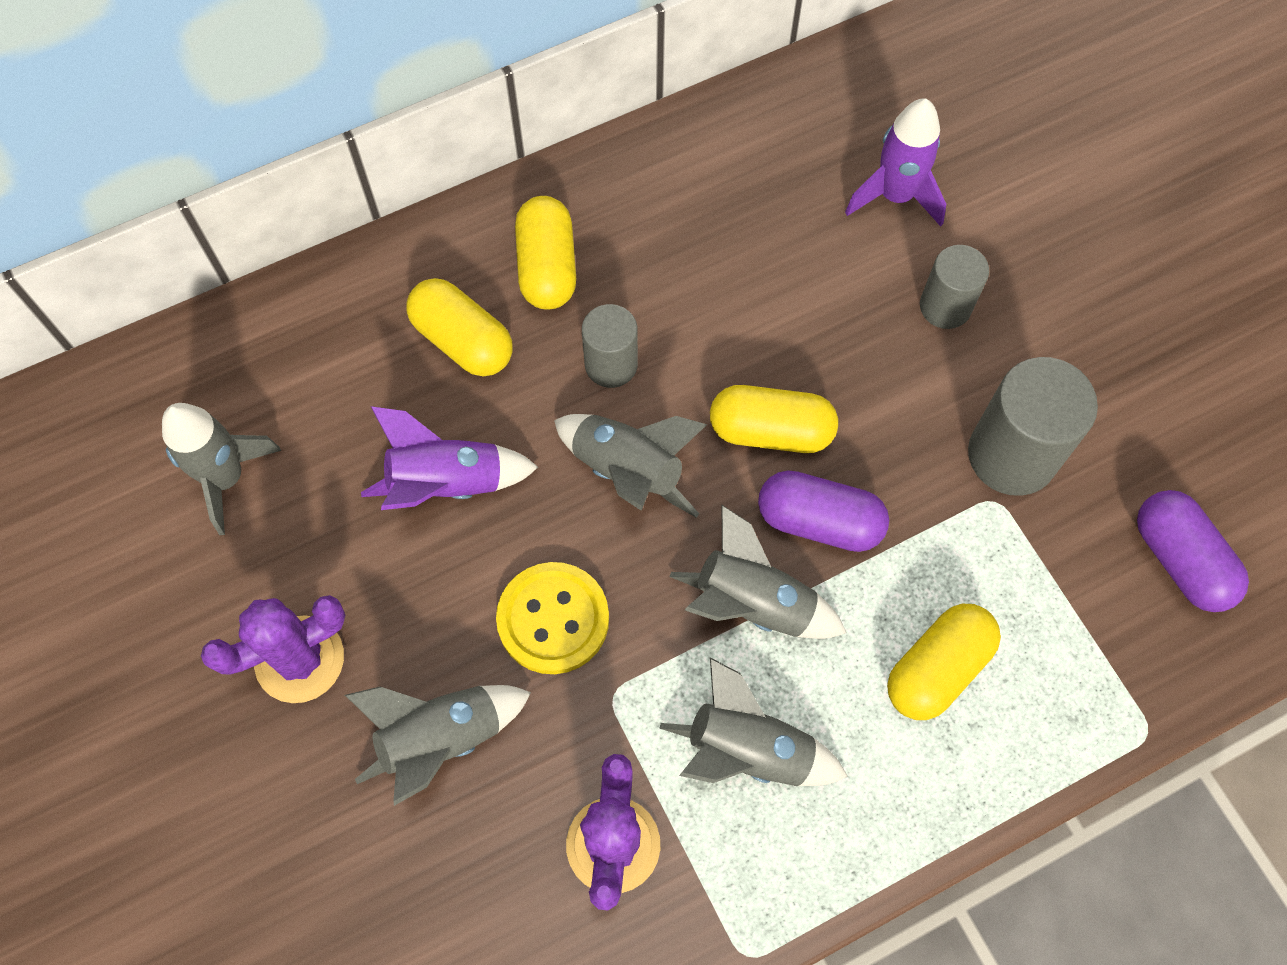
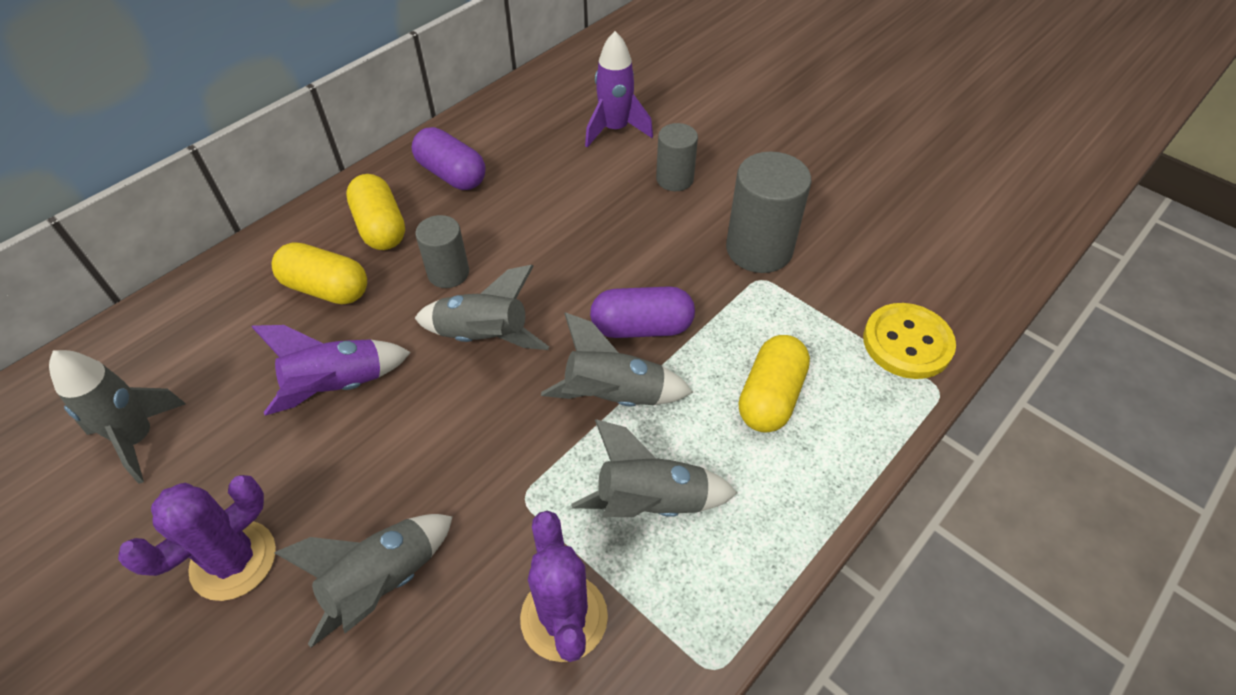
camera: 20 degrees left, 15 degrees down
(553, 619) = (455, 457): yellow button -> yellow button (907, 343)
(771, 431) = (583, 281): yellow capsule -> none
(1179, 560) = (901, 278): purple capsule -> purple capsule (451, 174)

